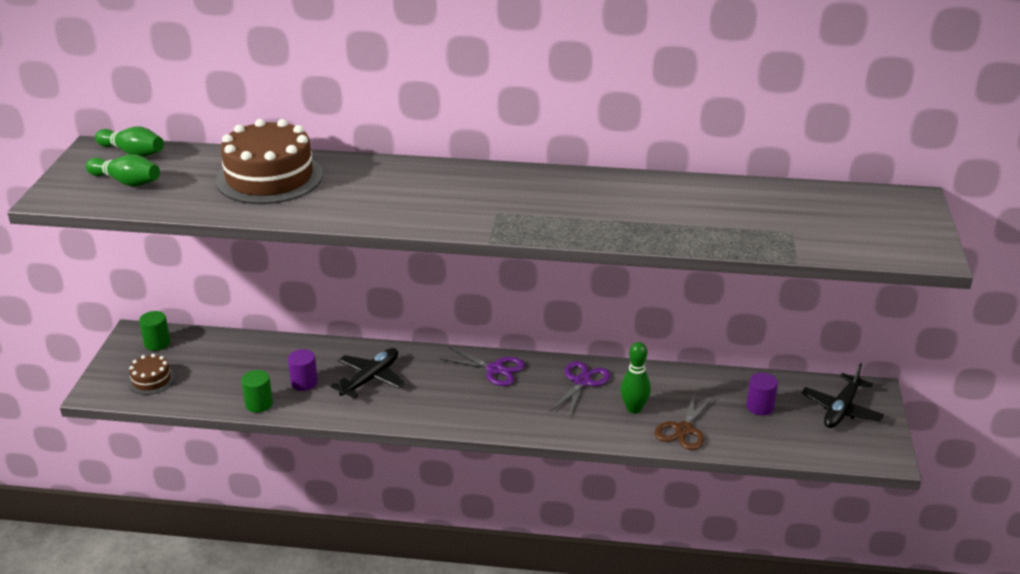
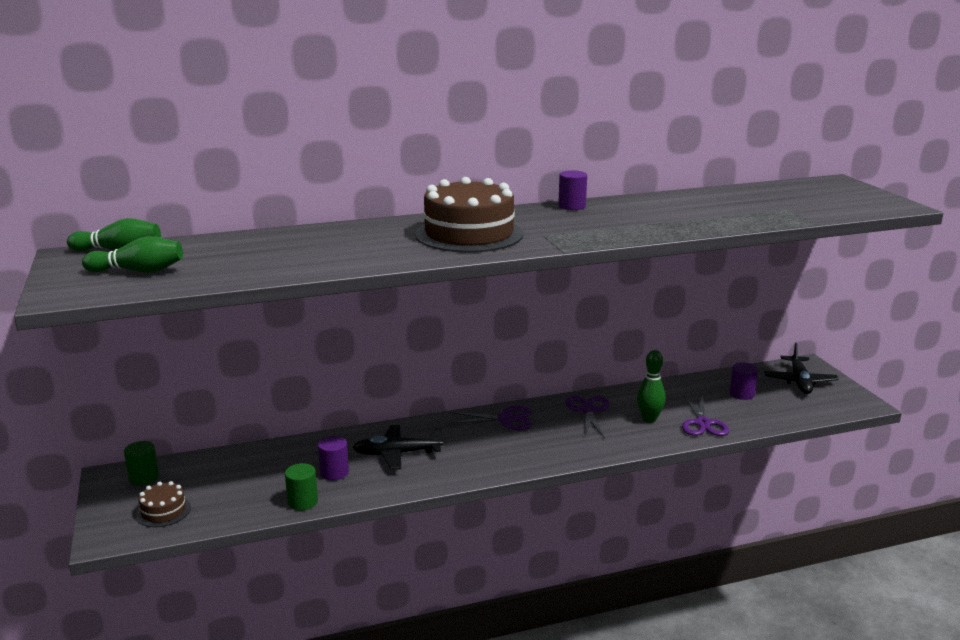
camera: 25 degrees left, 10 degrees down
(269, 178) = (294, 246): brown cake -> brown cake (469, 234)
(370, 379) = (397, 454): black plane -> black plane turned 105 degrees counterclockwise
(570, 177) = (572, 206): none -> purple cylinder
(683, 429) = (702, 423): brown scissors -> purple scissors

